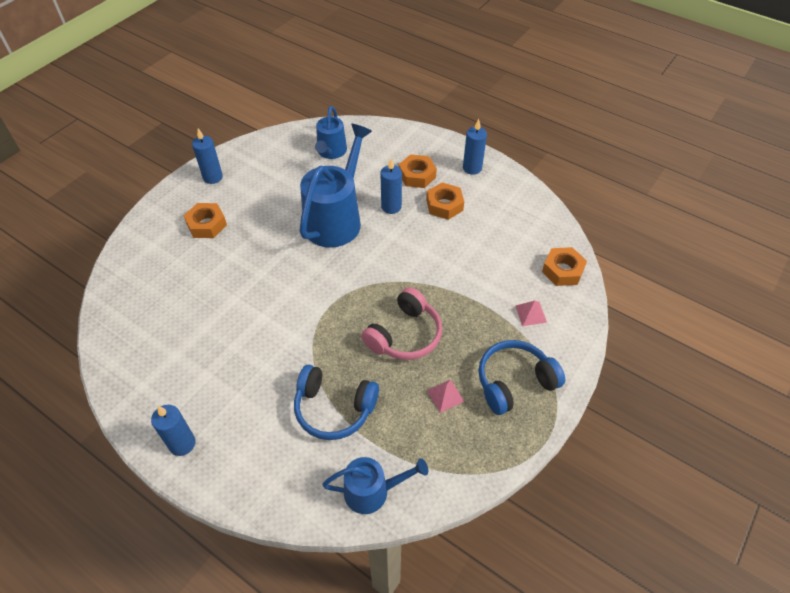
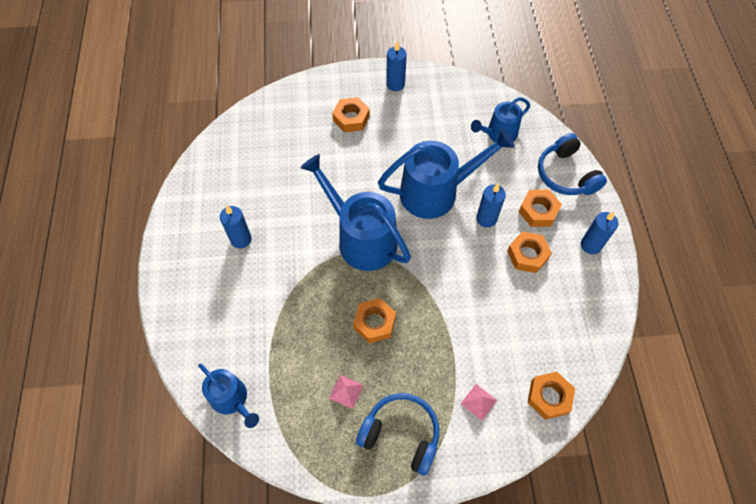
camera: 50 degrees right, 10 degrees up
(182, 444) = (177, 255): blue candle -> blue candle (241, 239)
(322, 293) = (361, 238): none -> blue watering can
(334, 408) = (274, 324): blue headphones -> blue headphones (566, 174)
(405, 335) = (374, 323): pink headphones -> orange nut

